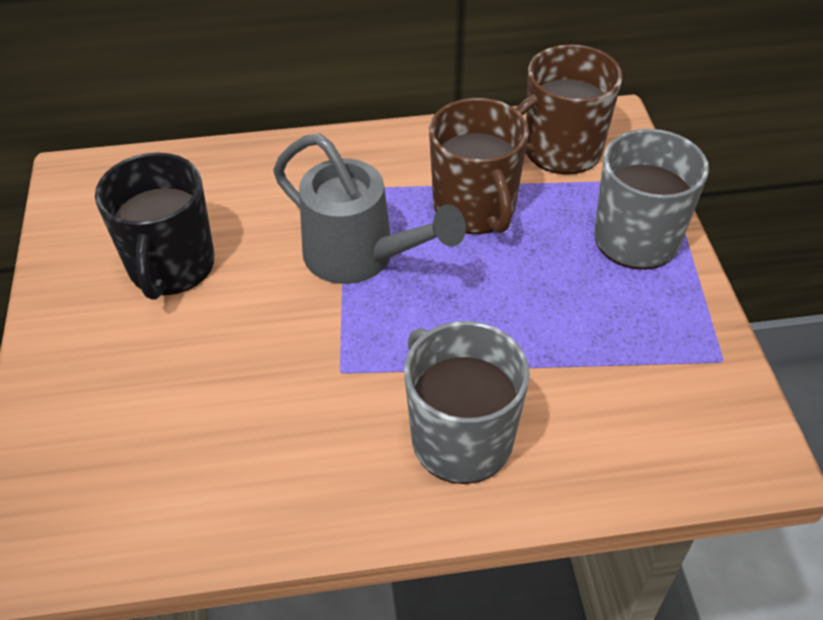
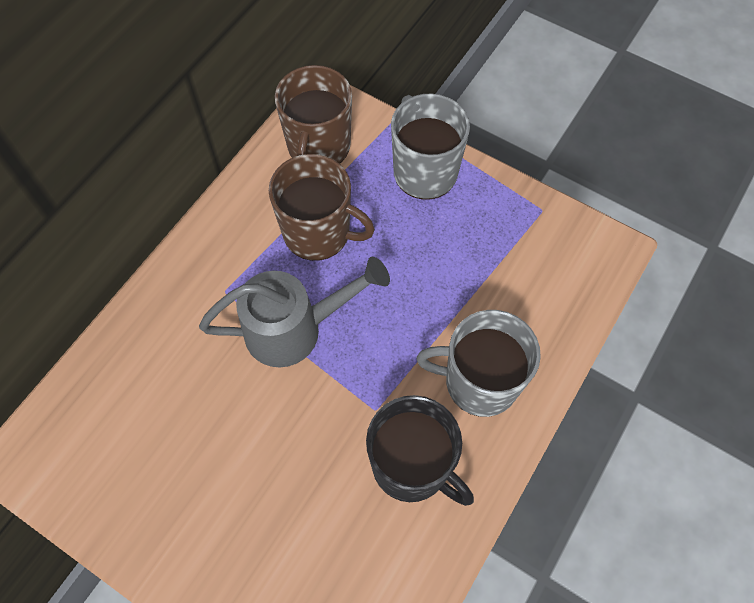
camera: 50 degrees left, 15 degrees up
(171, 266) = (187, 451): black mug -> black mug (412, 465)

